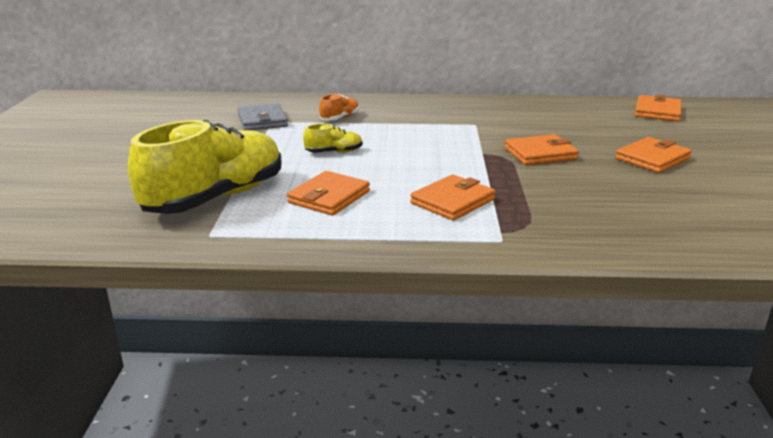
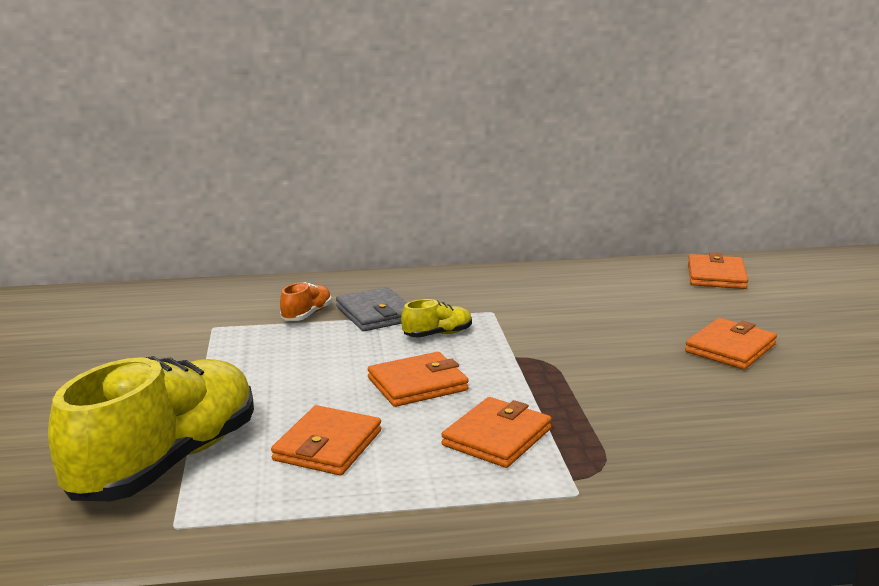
camera: 10 degrees left, 5 degrees down
(262, 121) = (198, 326): grey wallet -> grey wallet (375, 314)
(334, 152) = (314, 371): yellow shoe -> yellow shoe (437, 334)
(540, 154) = (589, 351): orange wallet -> orange wallet (417, 384)

